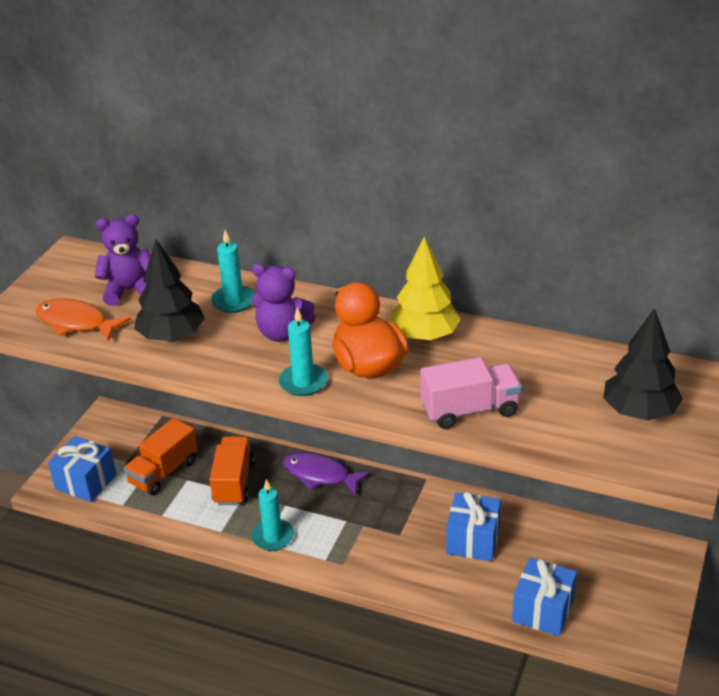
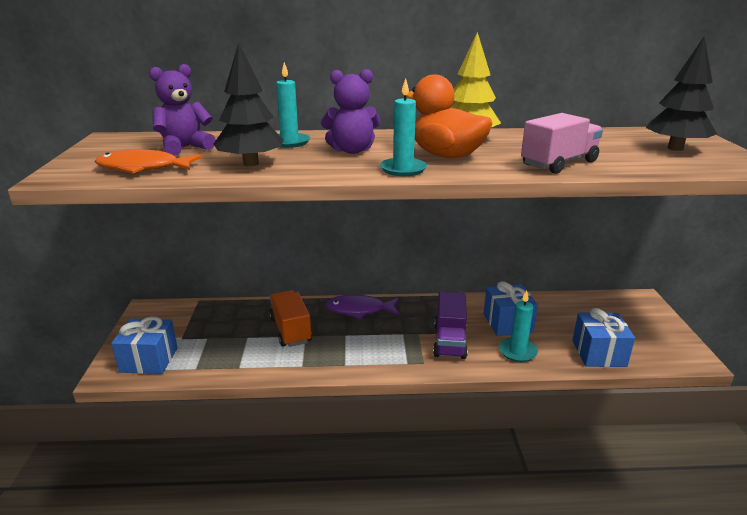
camera: 25 degrees left, 10 degrees down
(163, 472) = (222, 337): orange truck -> none
(273, 537) = (351, 359): turquoise candle -> turquoise candle (517, 351)
(389, 545) = (449, 341): none -> purple truck

